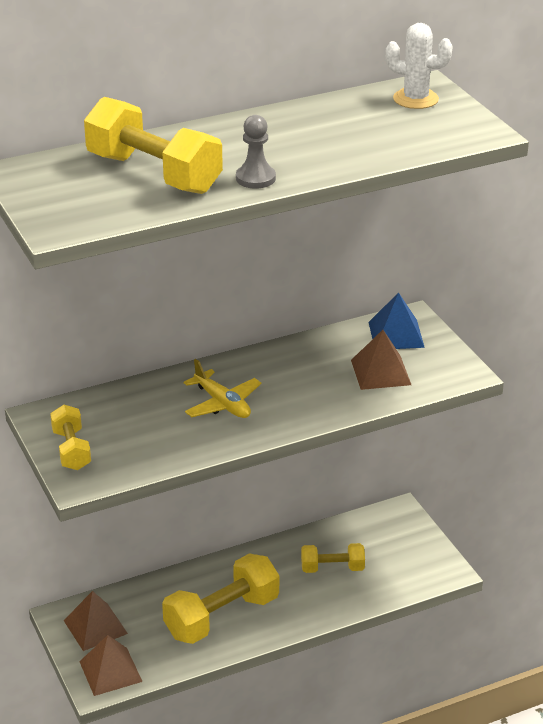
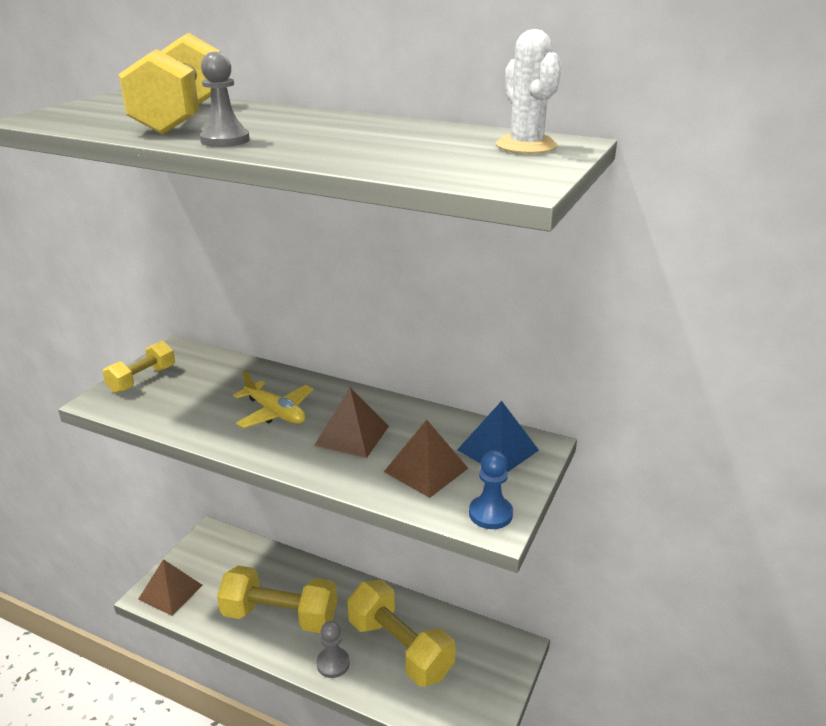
camera: 50 degrees right, 5 degrees down
(95, 627) = (212, 556): brown pyramid -> brown pyramid (352, 435)
(222, 404) = (275, 413): yellow plane -> yellow plane turned 60 degrees counterclockwise
(306, 610) = (333, 663): none -> grey pawn
(332, 568) = (400, 648): yellow dumbbell -> yellow dumbbell, size x1.80
(455, 370) = (490, 514): none -> blue pawn

